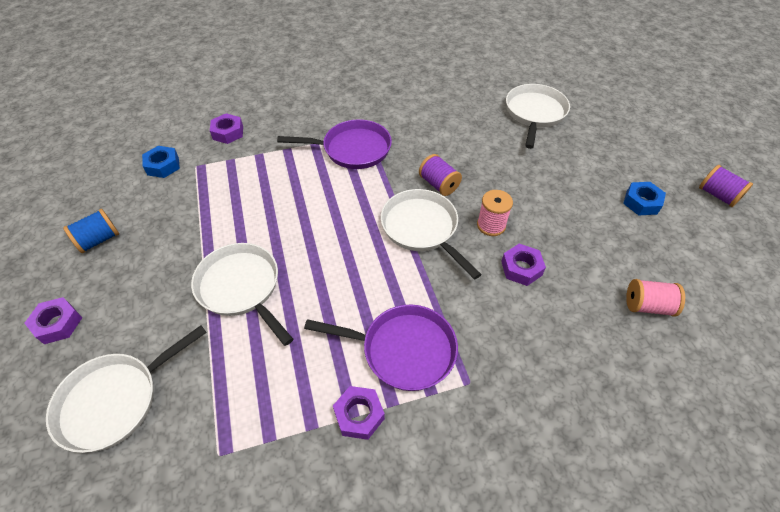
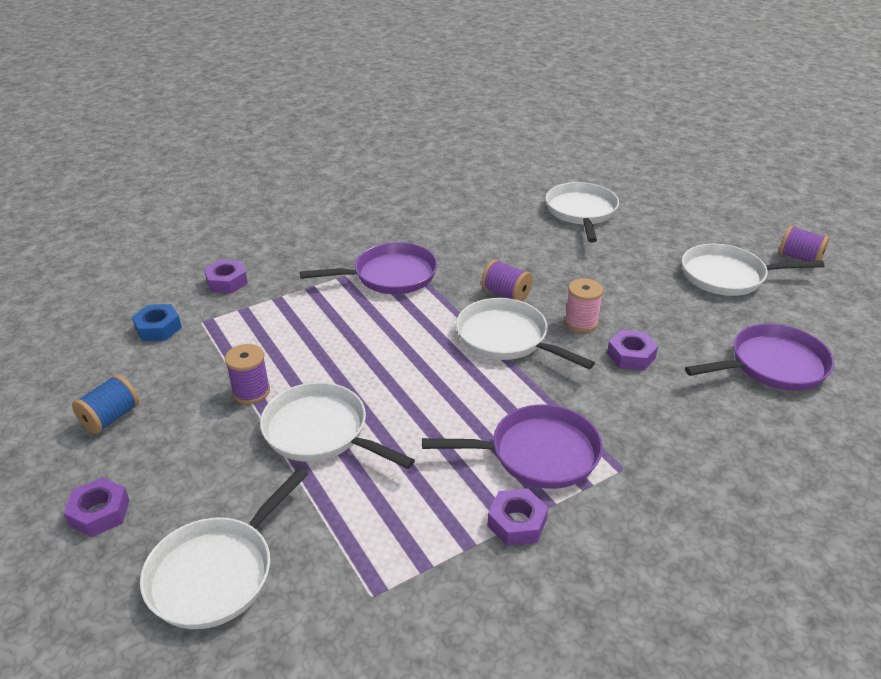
camera: 15 degrees left, 15 degrees down
(205, 238) = (251, 391): none -> purple spool
(641, 202) = (728, 276): blue nut -> white pan
(647, 306) = (772, 365): pink spool -> purple pan

